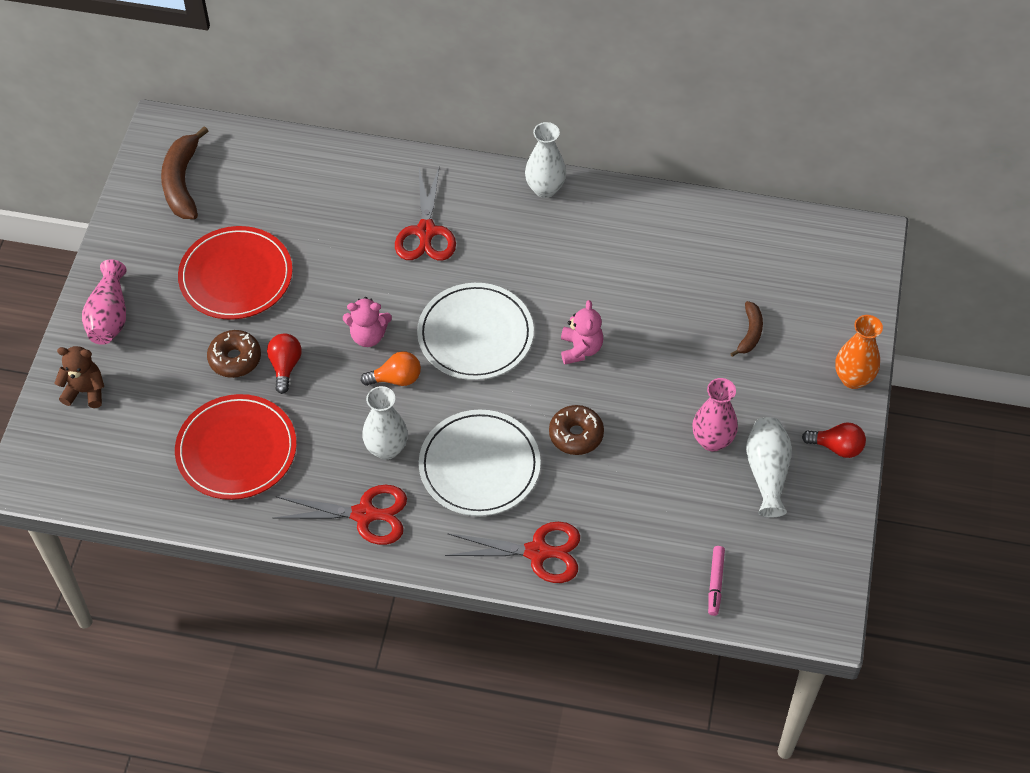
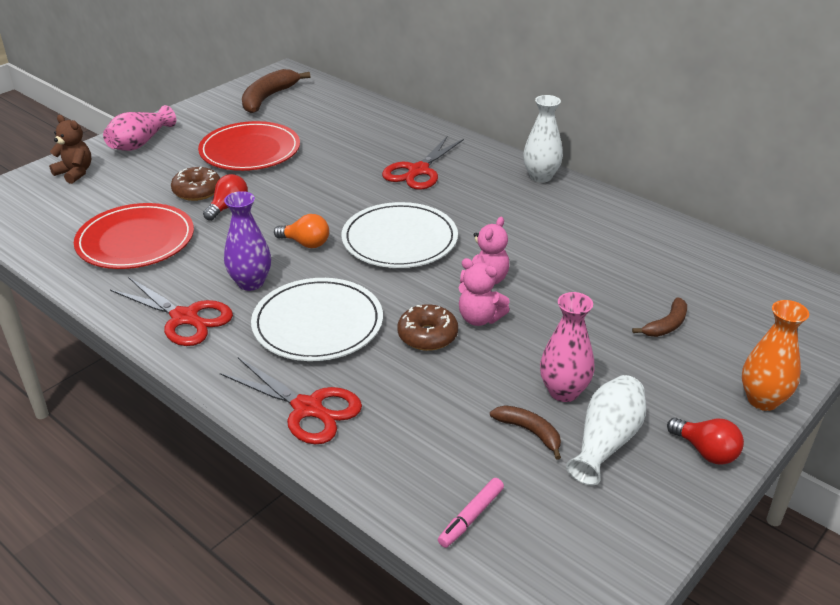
camera: 30 degrees right, 20 degrees down
(368, 336) = (311, 212): pink teddy bear -> pink teddy bear (479, 318)
(386, 449) = (251, 283): white vase -> purple vase
(710, 491) = (529, 432): none -> brown banana

